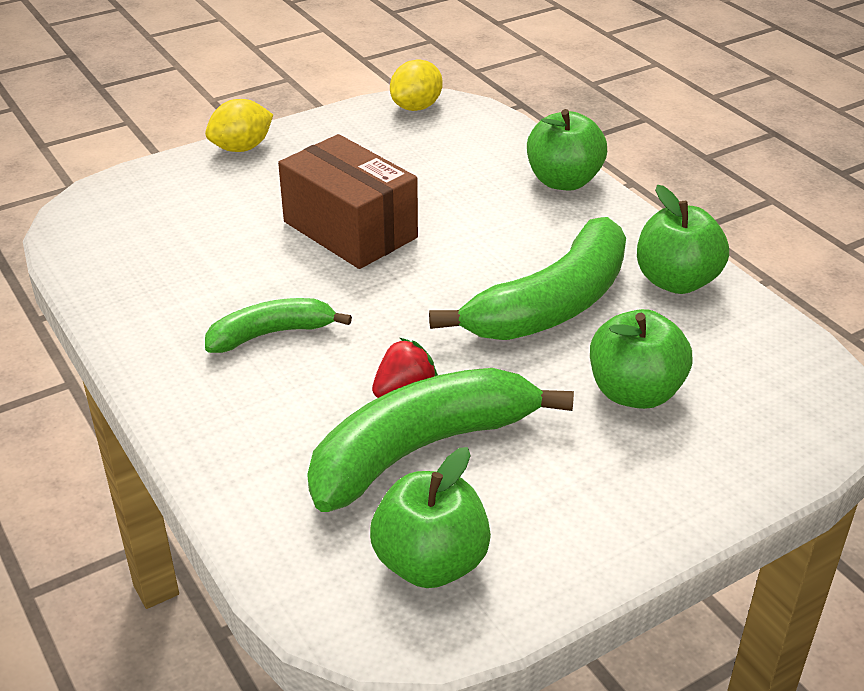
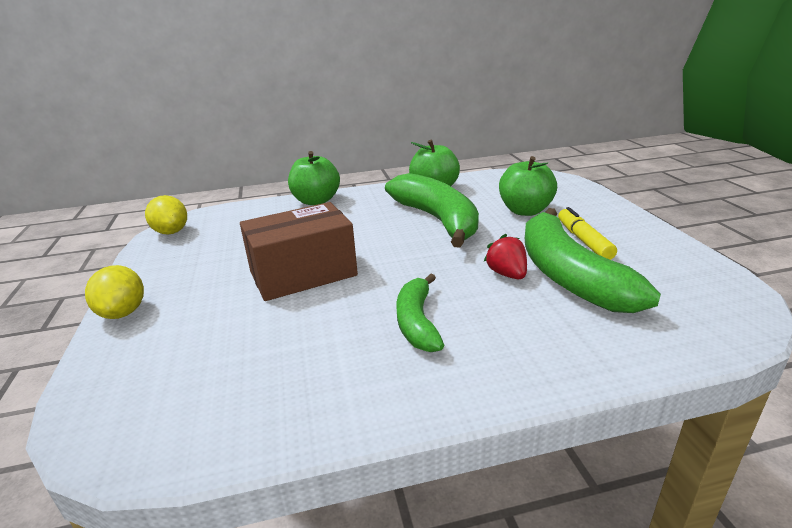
camera: 70 degrees left, 10 degrees down
(430, 563) = (677, 285): green apple -> none
(544, 464) = (583, 240): none -> yellow marker

